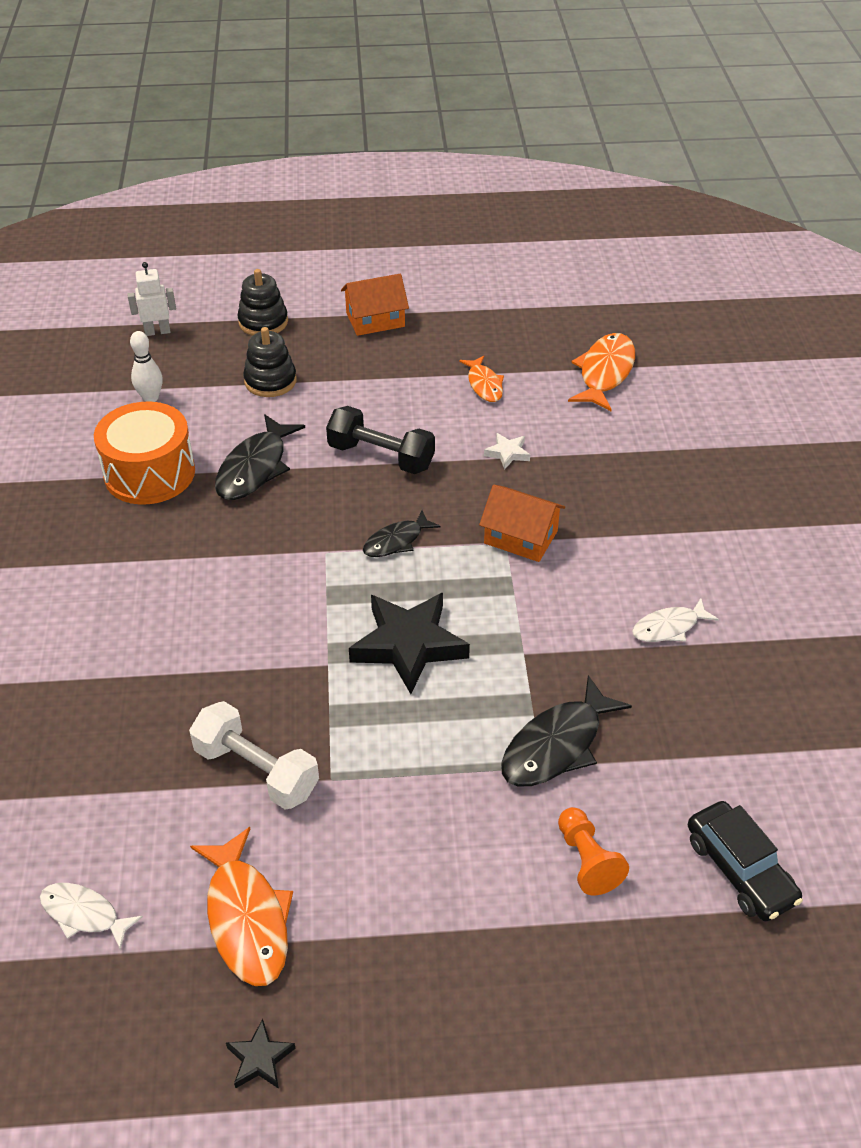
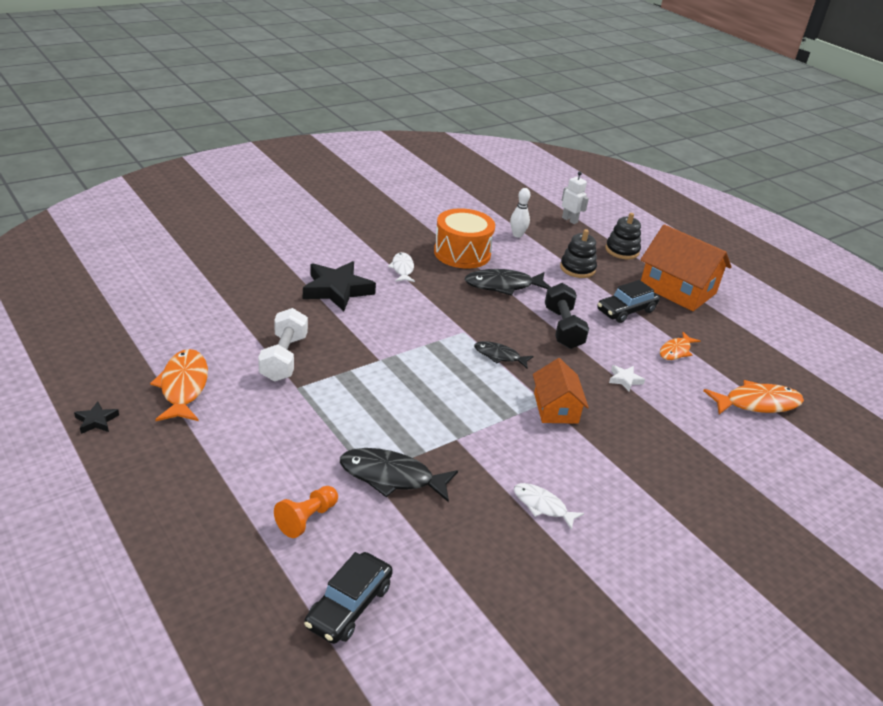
camera: 55 degrees right, 10 degrees down
(84, 914) = (157, 332): white fish -> white fish (402, 269)
(246, 918) = (183, 387): orange fish -> orange fish turned 135 degrees clockwise
(375, 320) = (677, 289): orange house -> orange house, size x1.66
(385, 384) = (626, 311): none -> black car
(408, 645) = (420, 386): black star -> black star (337, 290)

